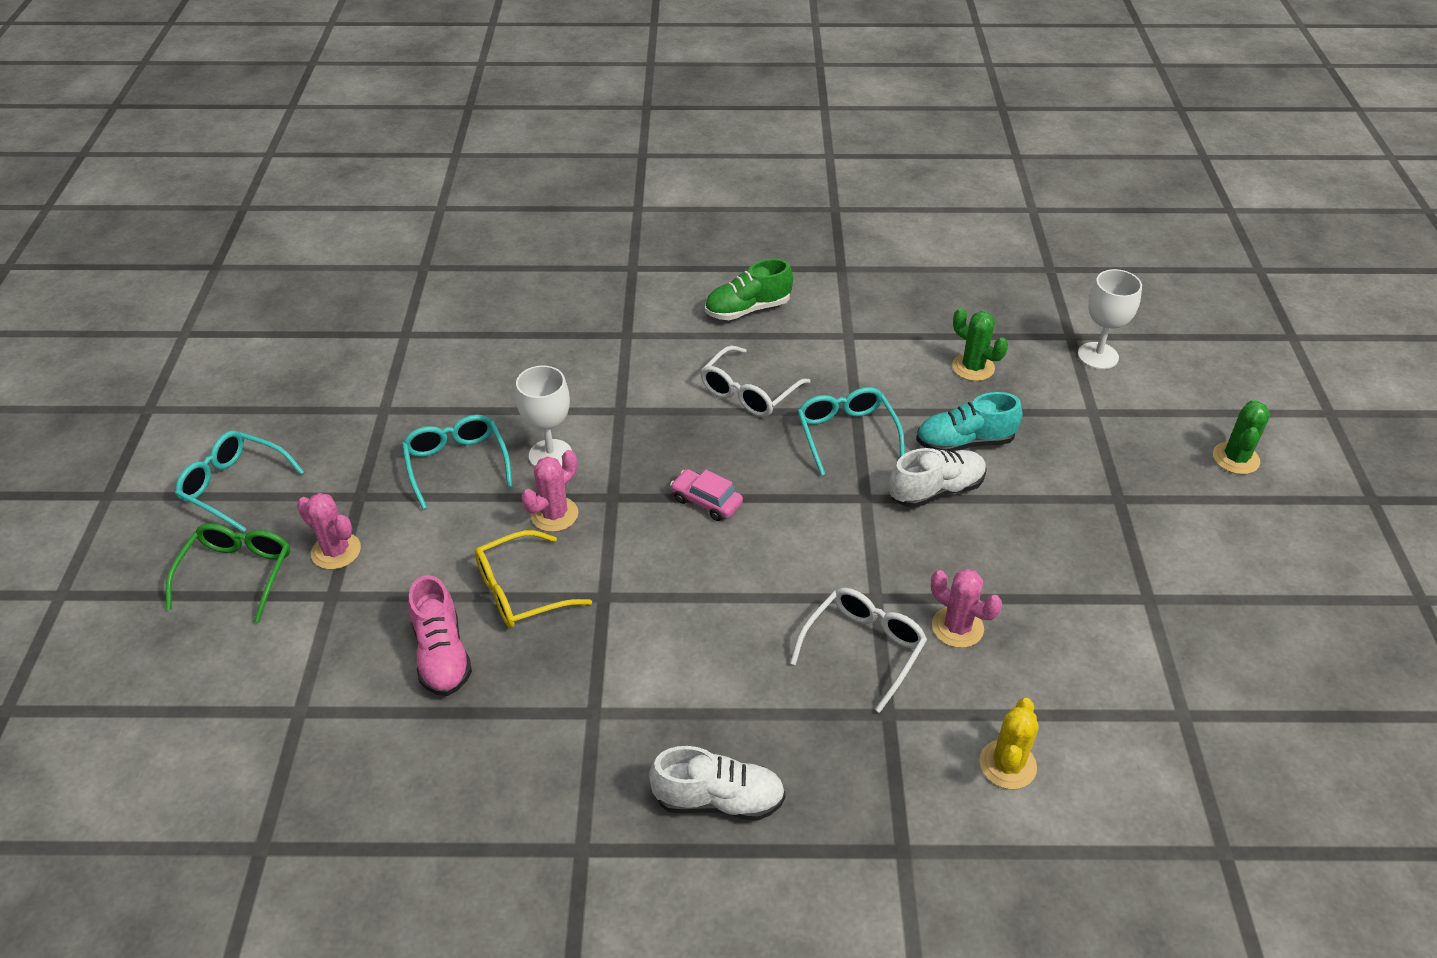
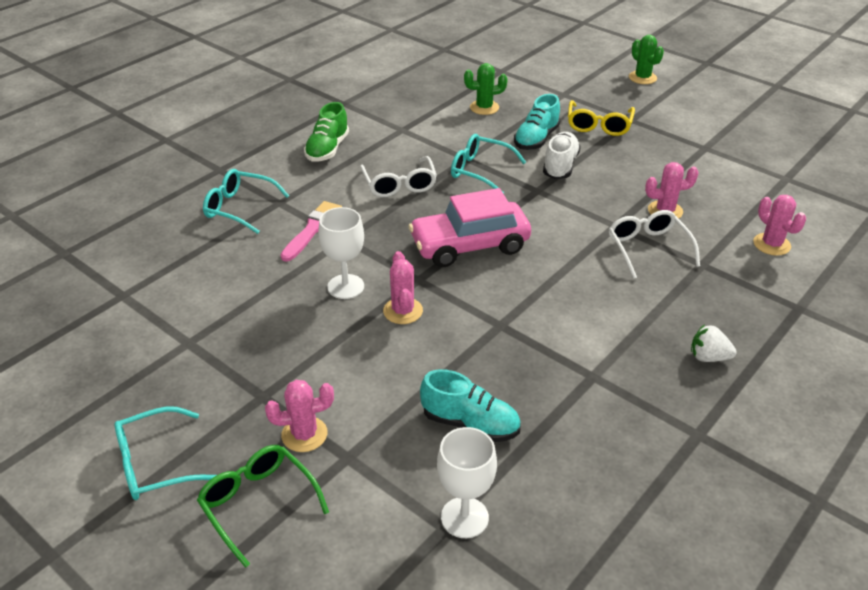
camera: 50 degrees left, 5 degrees down
(442, 654) = (470, 424): pink shoe -> turquoise shoe
(457, 464) = (296, 332): turquoise glasses -> turquoise glasses (239, 208)
(520, 591) = (454, 359): yellow glasses -> yellow glasses (599, 125)
(610, 381) = (312, 229): none -> pink brush
(706, 501) = (469, 245): pink car -> pink car, size x2.09
(718, 800) = (708, 357): white shoe -> white strawberry
(1007, 764) = (771, 244): yellow cactus -> pink cactus
(1098, 356) = (526, 72): white goblet -> white goblet (464, 517)

